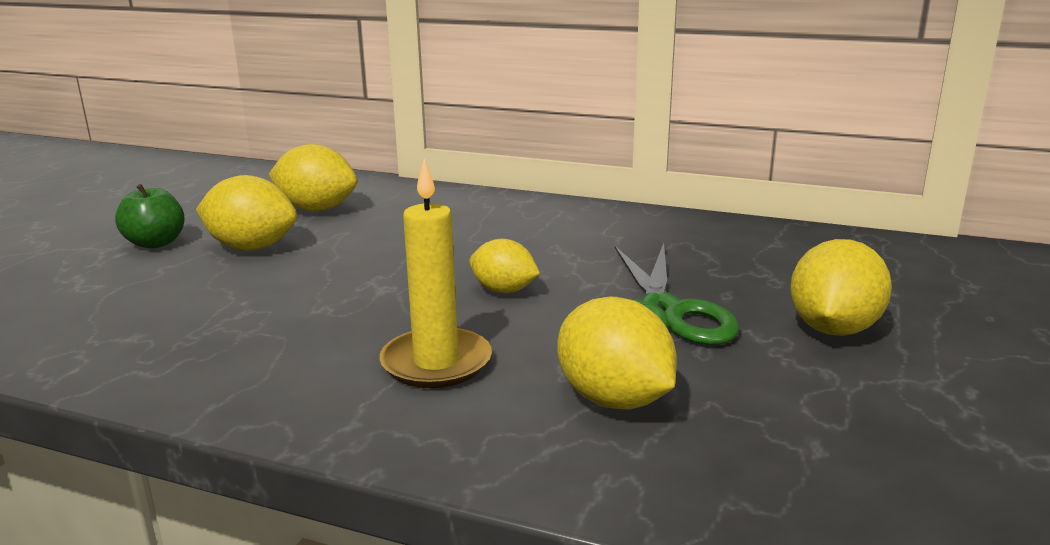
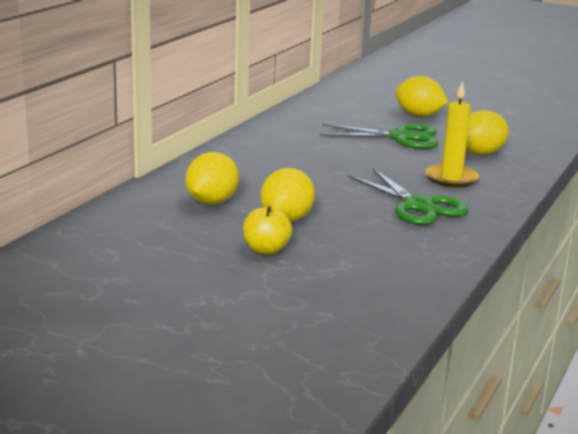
camera: 85 degrees left, 0 degrees up
(156, 243) = (266, 250): green apple -> yellow apple
(293, 332) = (417, 206): none -> green scissors
(504, 290) = (371, 162): yellow lemon -> none

